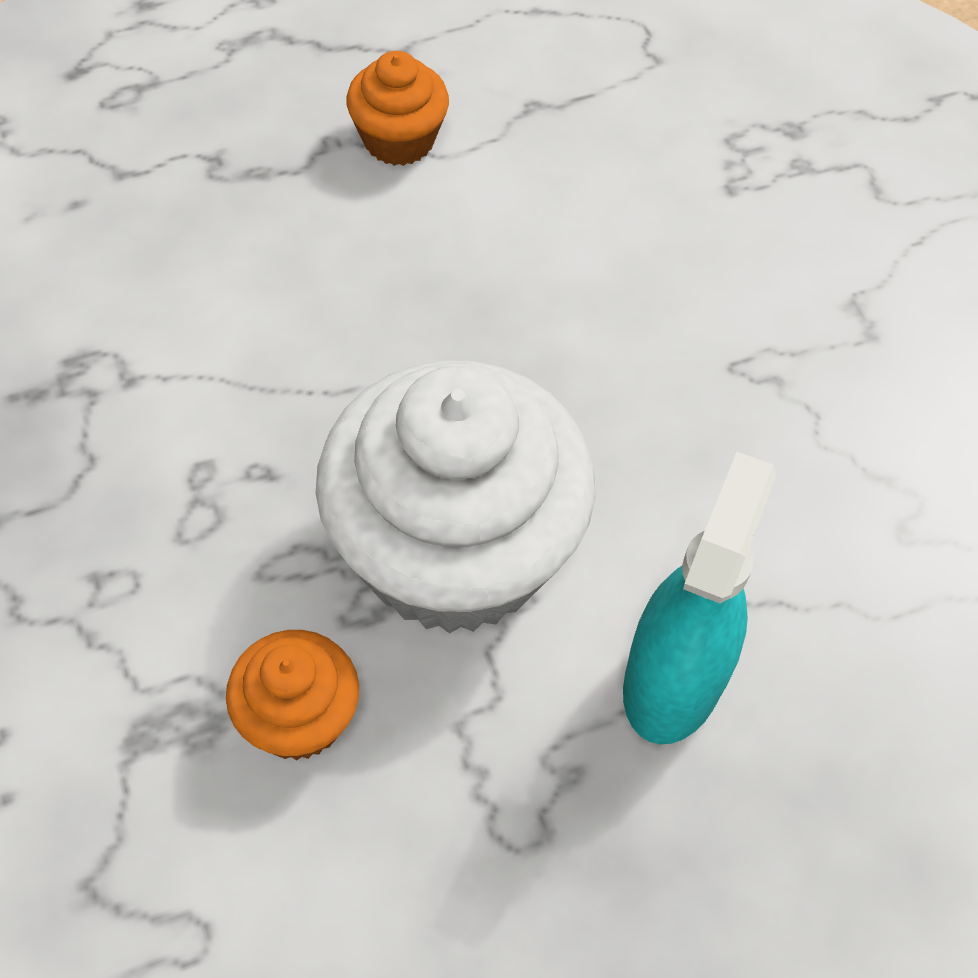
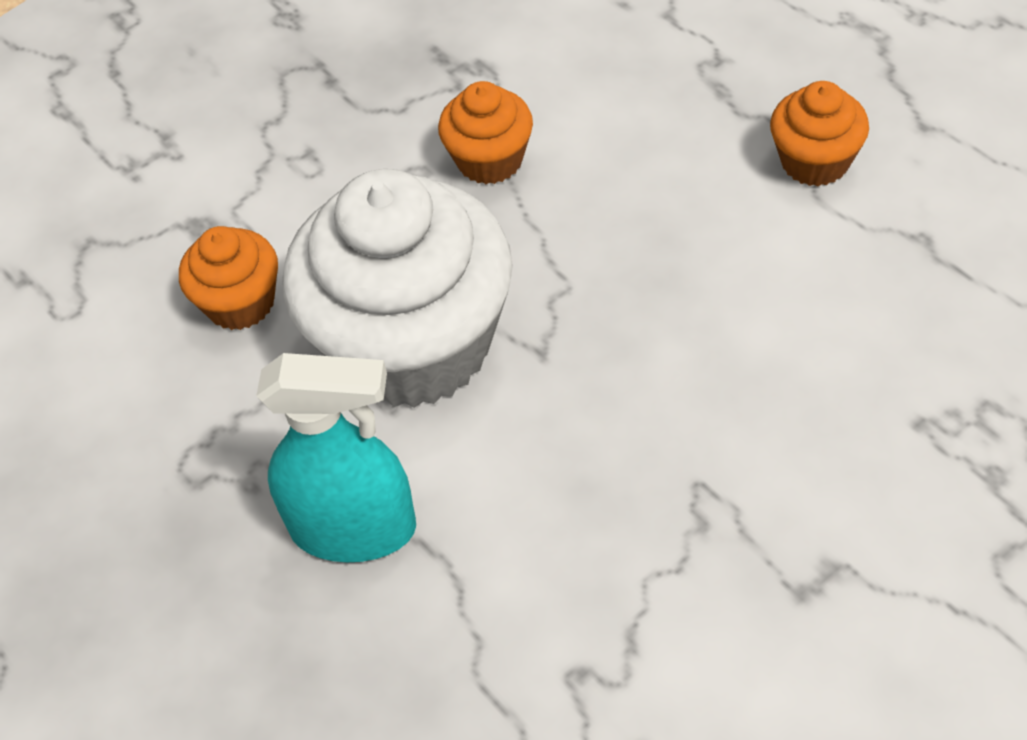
camera: 80 degrees right, 5 degrees down
(229, 398) = (490, 160): none -> orange cupcake

